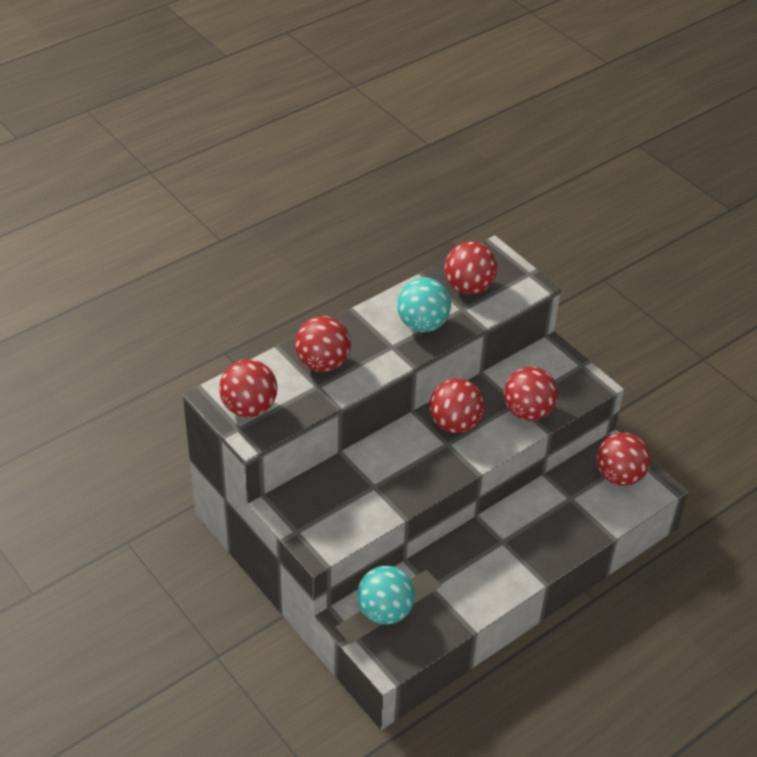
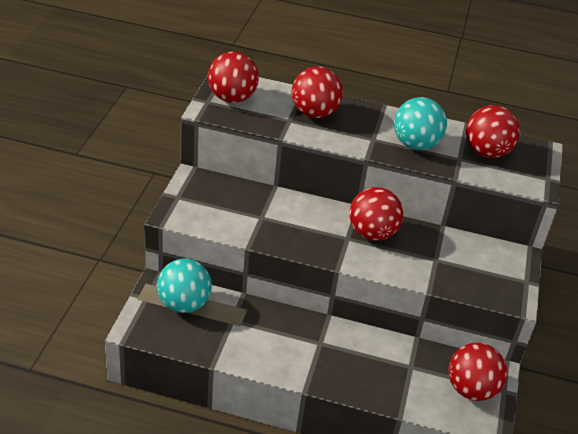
camera: 50 degrees right, 5 degrees down
(528, 412) = (435, 270): red ball -> none

